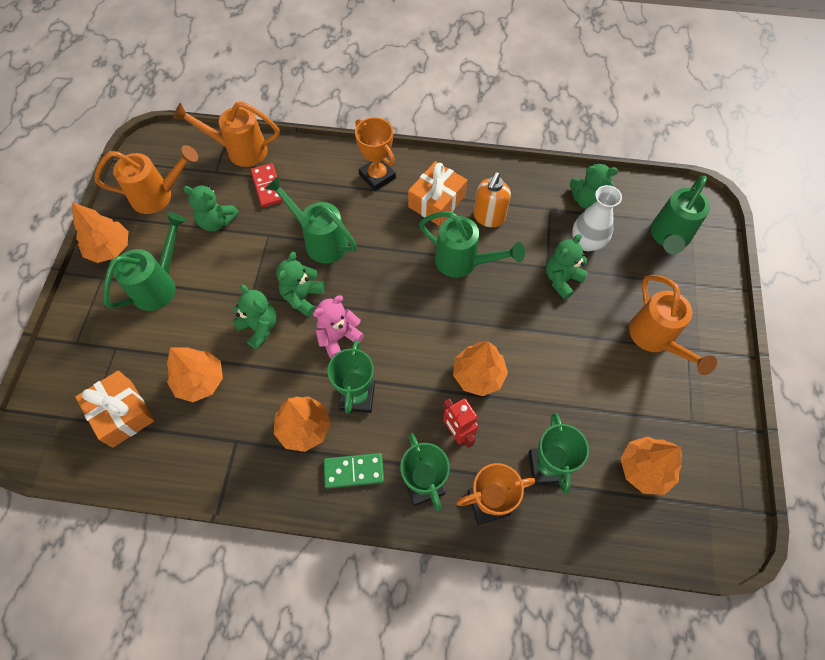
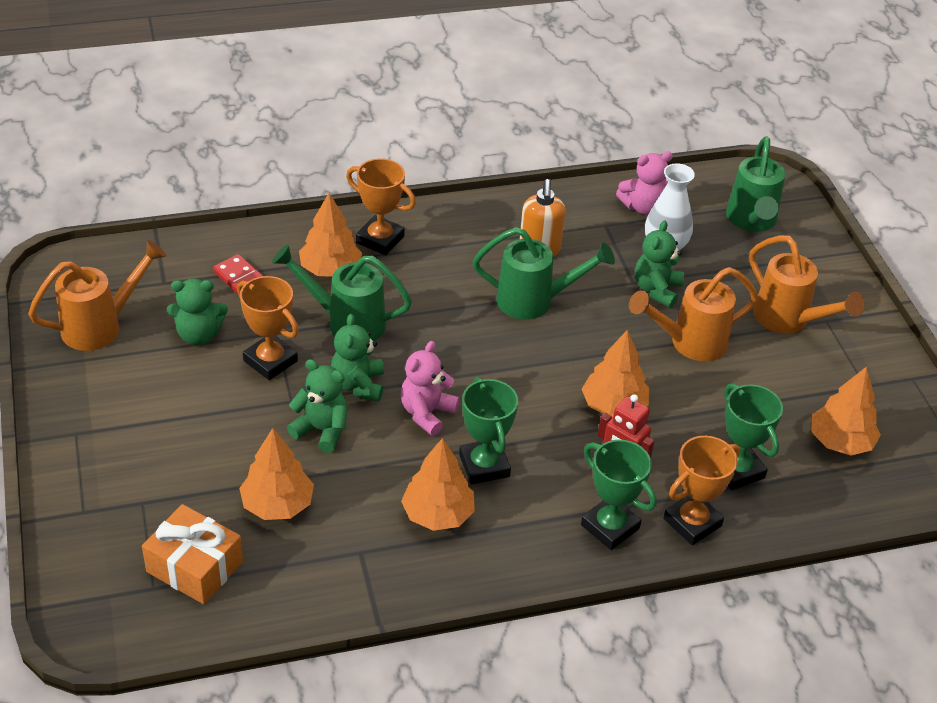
camera: 25 degrees left, 20 degrees down
(110, 248) = (67, 399): orange tree -> orange tree (330, 269)
(160, 284) = (161, 420): green watering can -> none
(239, 151) = (183, 253): orange watering can -> orange watering can (689, 343)
(253, 258) = (270, 361): none -> orange trophy
(354, 471) = (522, 538): green domino -> none
(436, 201) = (468, 248): orange gift -> none
(587, 200) = (643, 207): green teddy bear -> pink teddy bear

